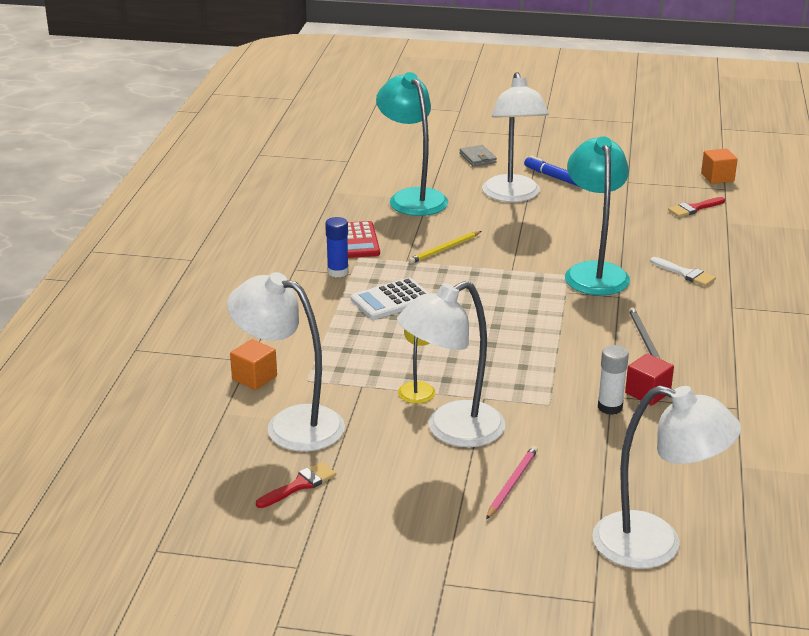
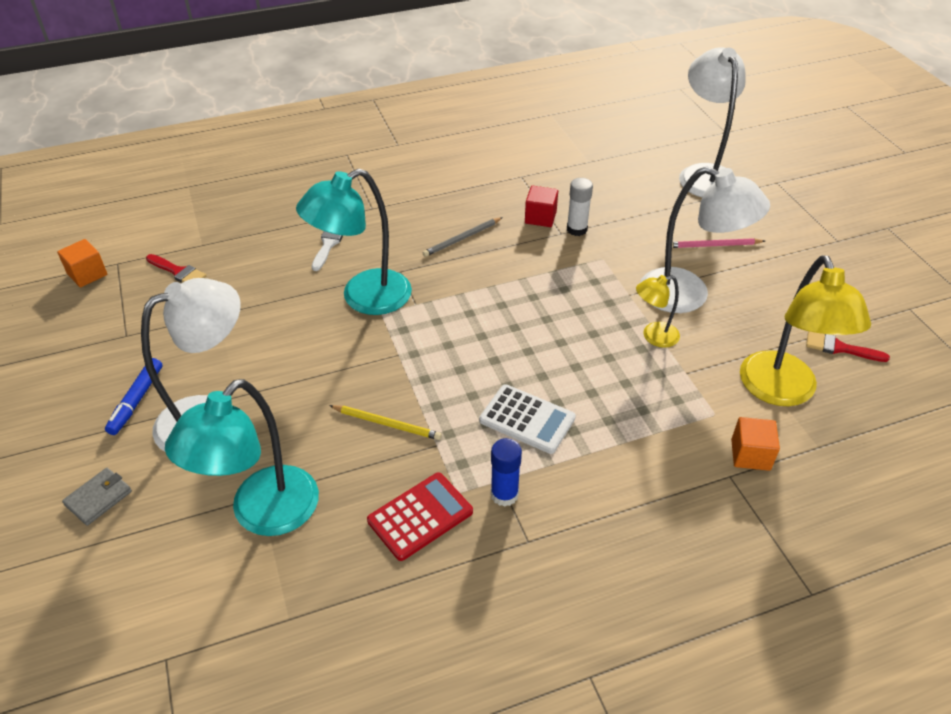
camera: 120 degrees left, 15 degrees up
(291, 424) = (782, 392): white lamp -> yellow lamp

